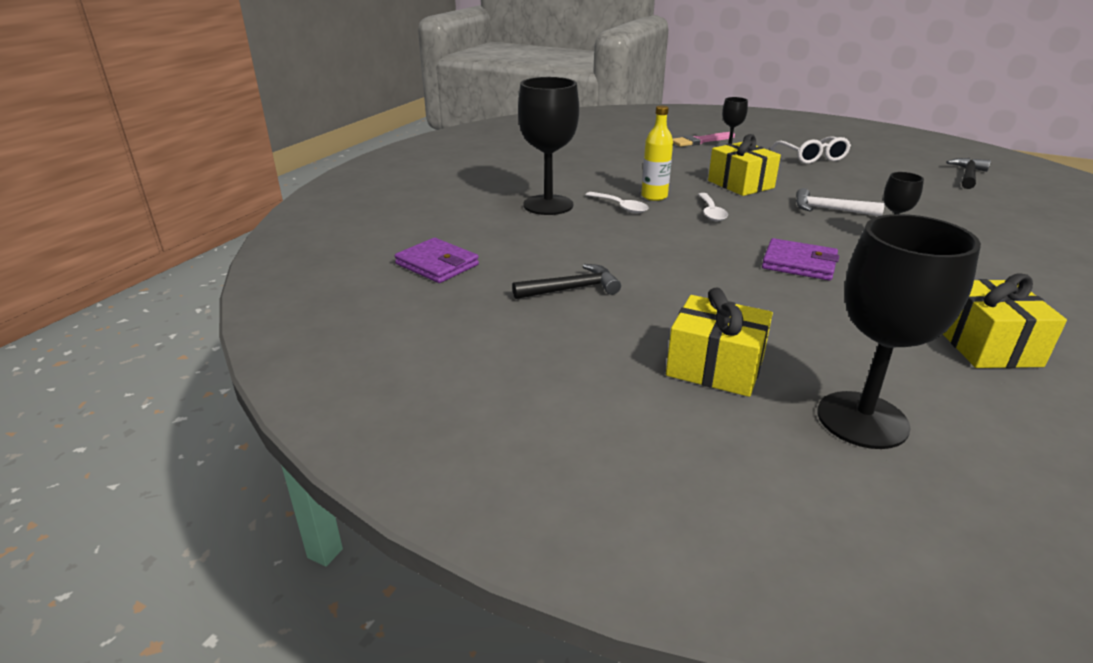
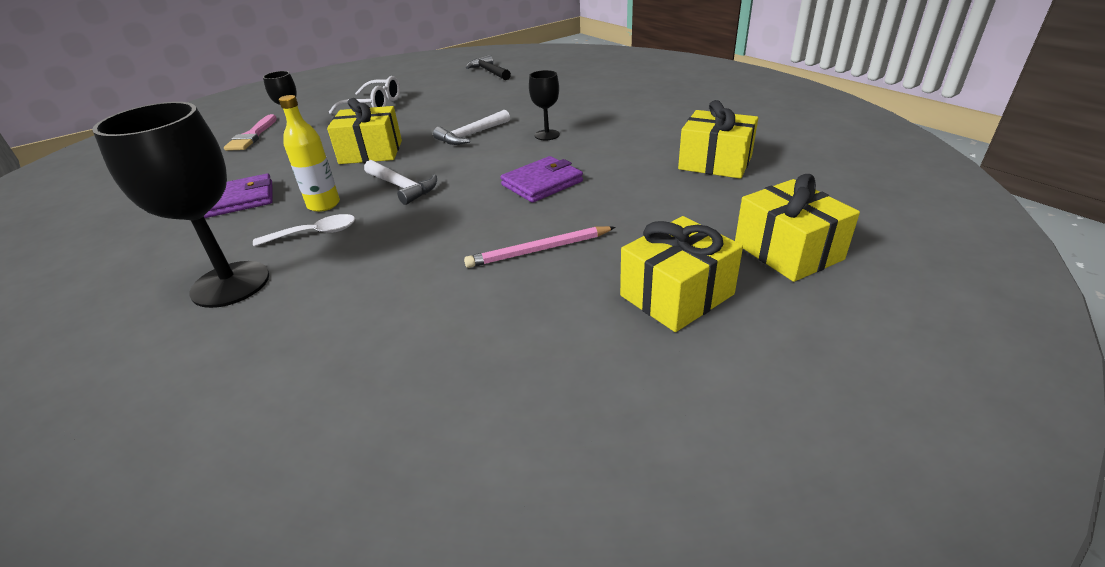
camera: 60 degrees left, 5 degrees up
(437, 264) = (245, 459): purple wallet -> purple wallet (239, 200)
(572, 289) = (454, 338): black hammer -> none
(701, 290) = (539, 250): none -> pink pencil
(711, 212) = (402, 187): white spoon -> white hammer
(862, 420) = (788, 251): black goblet -> yellow gift

